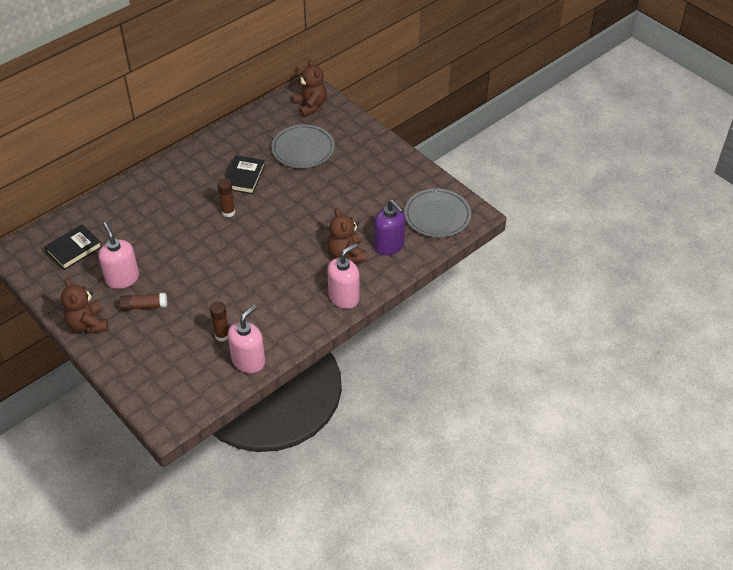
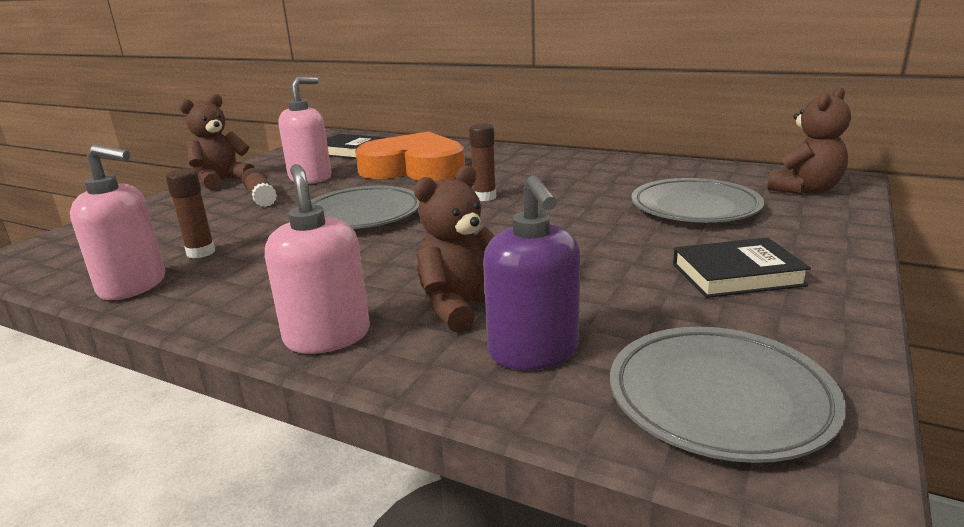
camera: 70 degrees right, 25 degrees down
(148, 227) = (414, 168): none -> orange heart
(215, 265) = (362, 214): none -> grey plate
(244, 177) = (571, 189): black book -> black book (737, 274)
(344, 297) = (327, 336): pink soap dispenser -> pink soap dispenser turned 135 degrees counterclockwise
(389, 245) = (534, 352): purple soap dispenser -> purple soap dispenser turned 45 degrees counterclockwise

